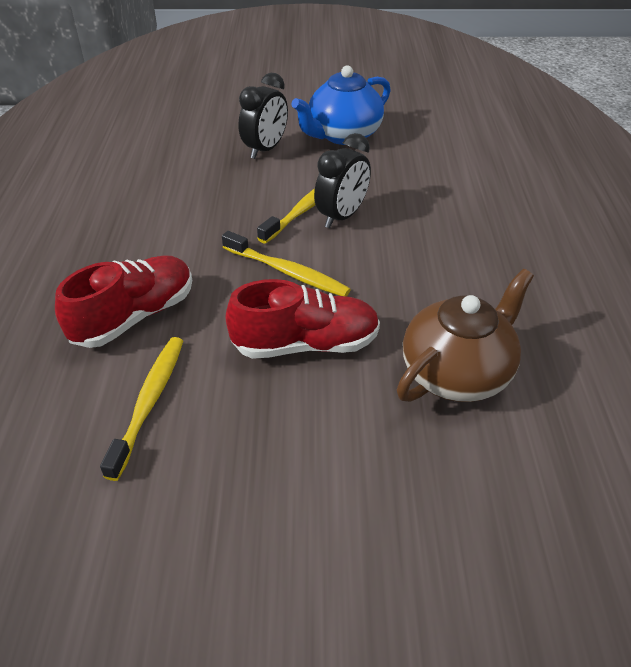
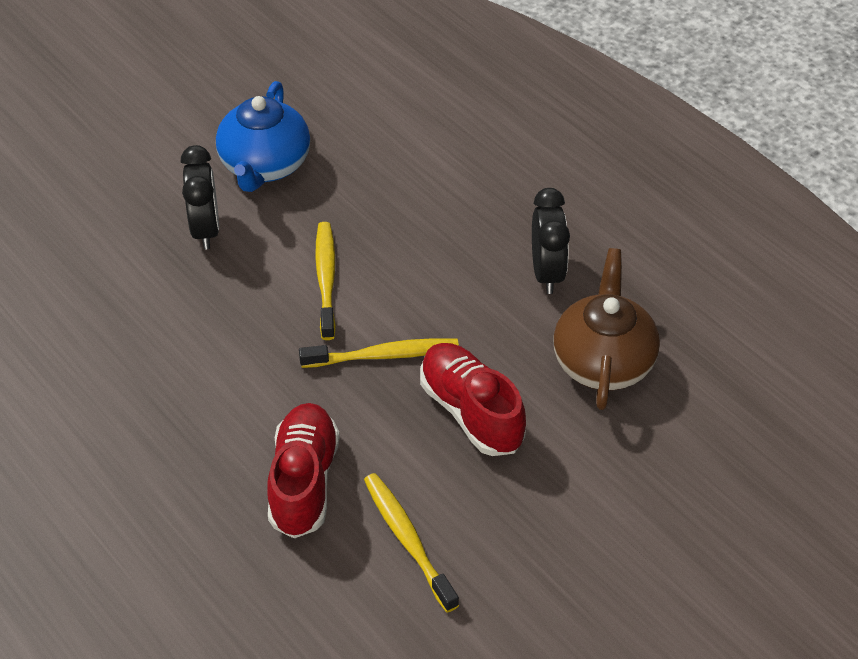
camera: 40 degrees left, 5 degrees up
(305, 344) = (471, 412): red shoe -> red shoe turned 75 degrees counterclockwise
(342, 216) = (368, 267): black clock -> black clock (546, 273)

